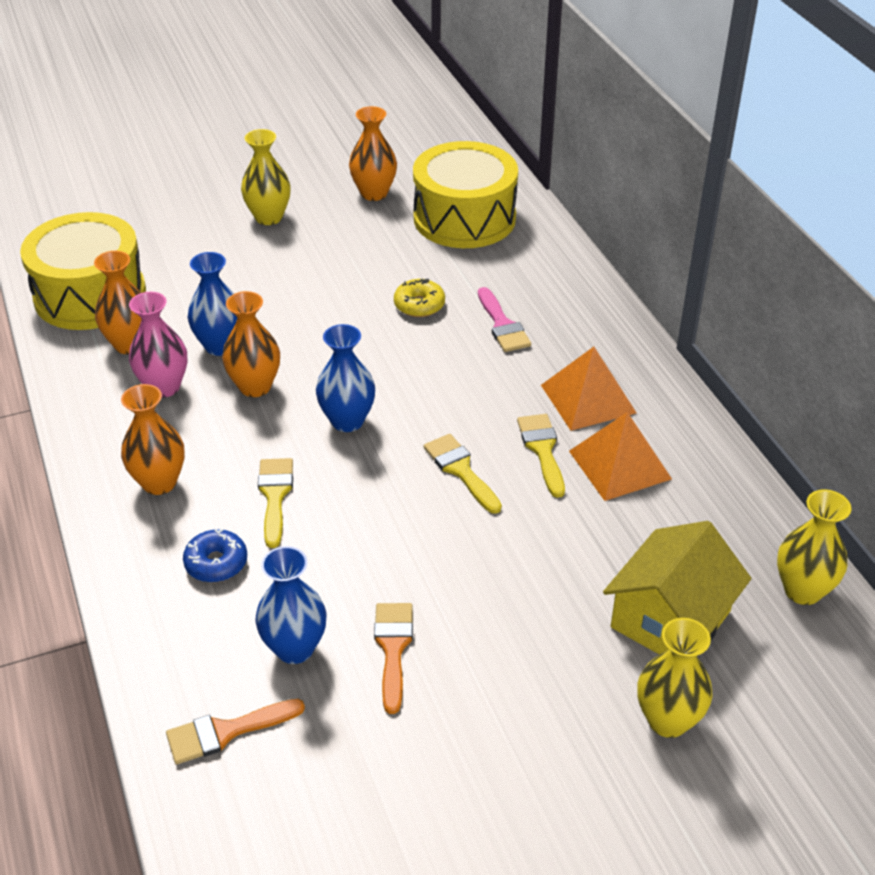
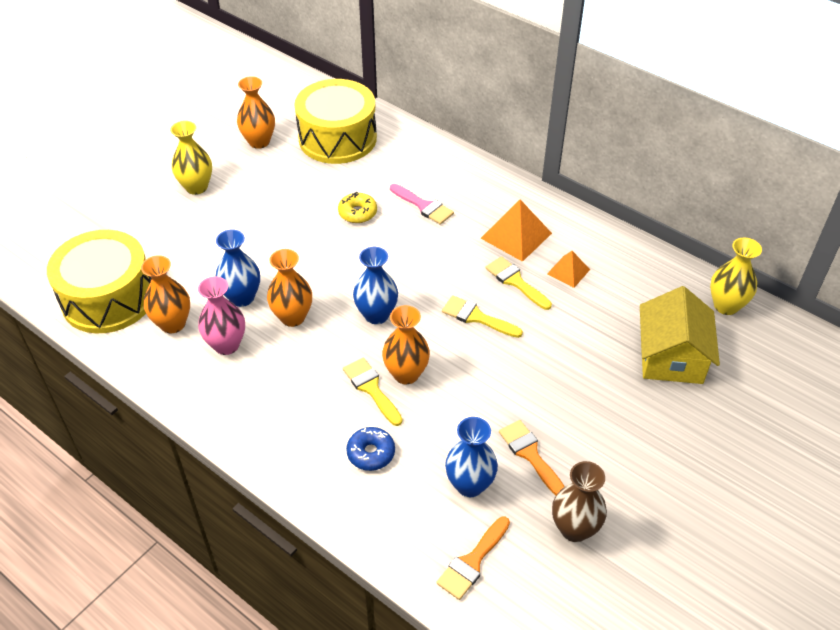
camera: 30 degrees left, 5 degrees up
(159, 482) = (283, 415): orange vase -> orange vase (406, 374)
(374, 757) = (574, 529): none -> brown vase
(620, 464) = (568, 271): orange pyramid -> orange pyramid, size x0.59
(668, 720) = (716, 419): yellow vase -> none

